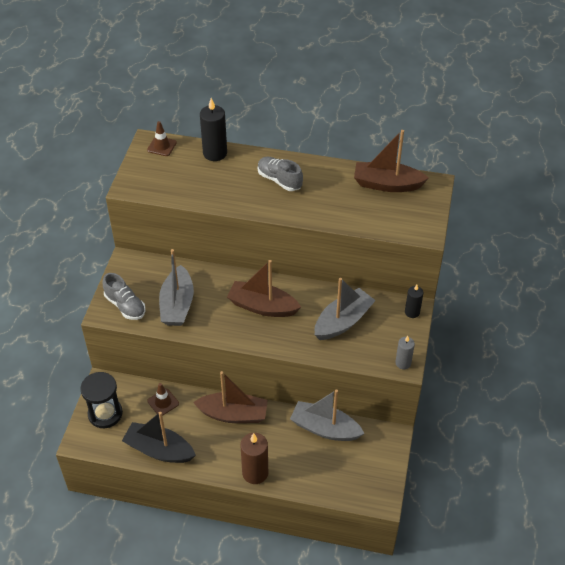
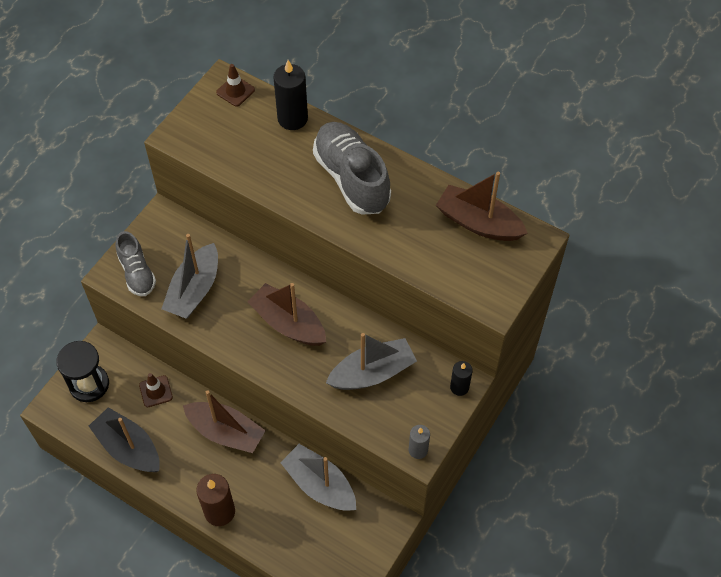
camera: 20 degrees right, 10 degrees up
(279, 180) = (352, 178): grey shoe -> grey shoe, size x1.68

